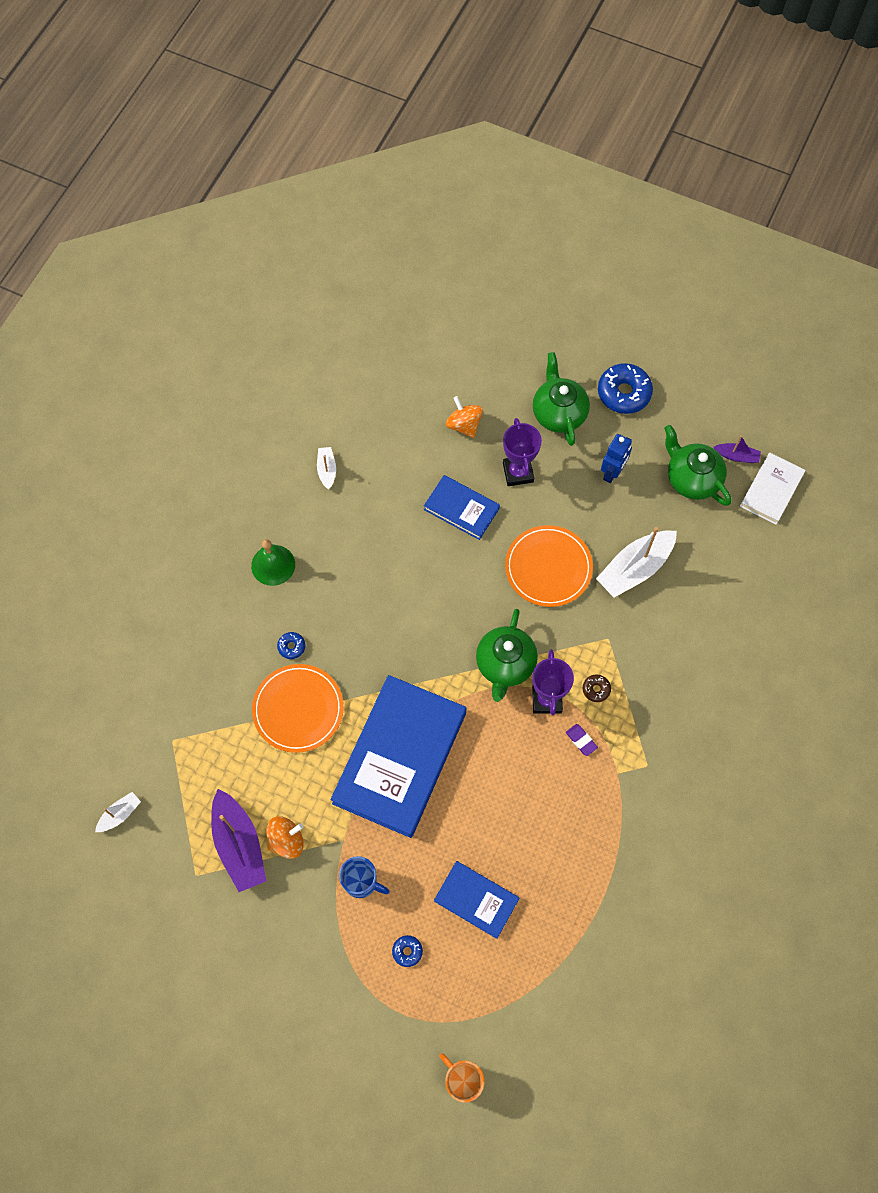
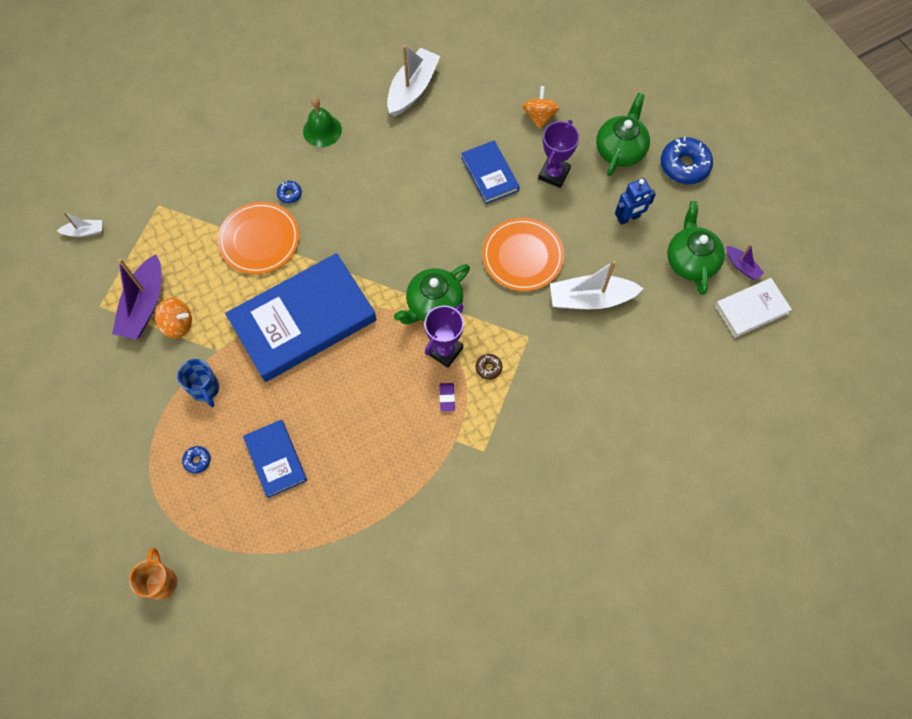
camera: 35 degrees right, 0 degrees up
(327, 470) = (412, 89): white boat -> white boat, size x1.99

